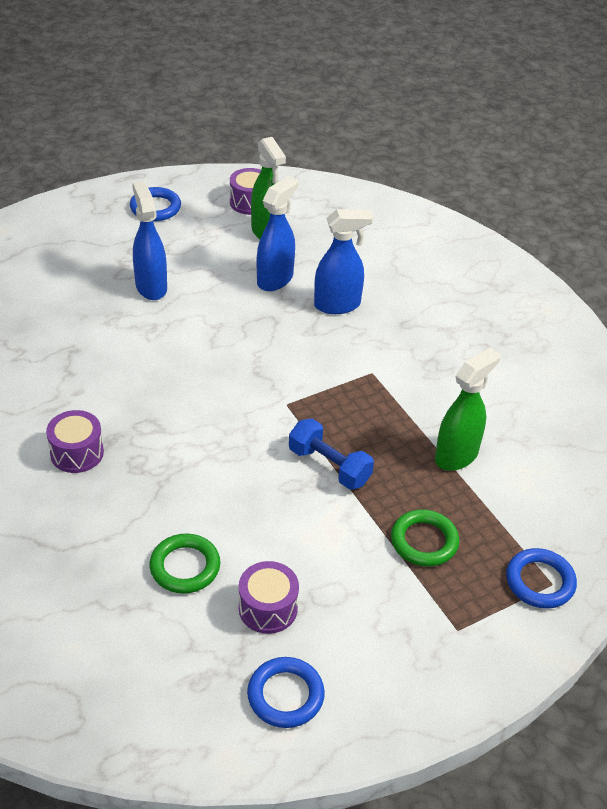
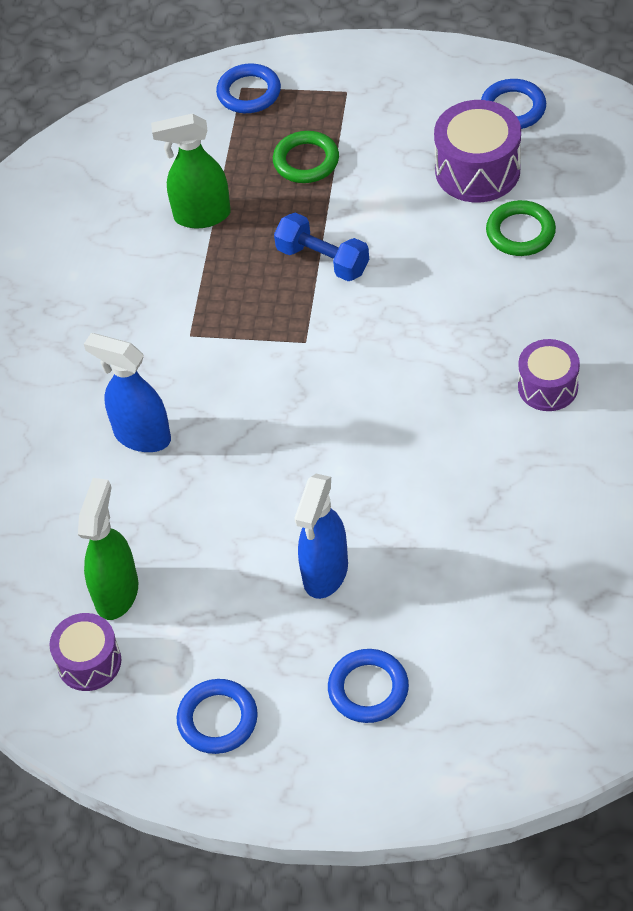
camera: 135 degrees left, 10 degrees up
(79, 249) = (368, 689): none -> blue ring
(268, 608) = (477, 170): purple drum -> purple drum, size x1.55
(275, 279) = (174, 509): blue spray bottle -> none
(329, 466) = (322, 260): blue dumbbell -> blue dumbbell turned 45 degrees counterclockwise

